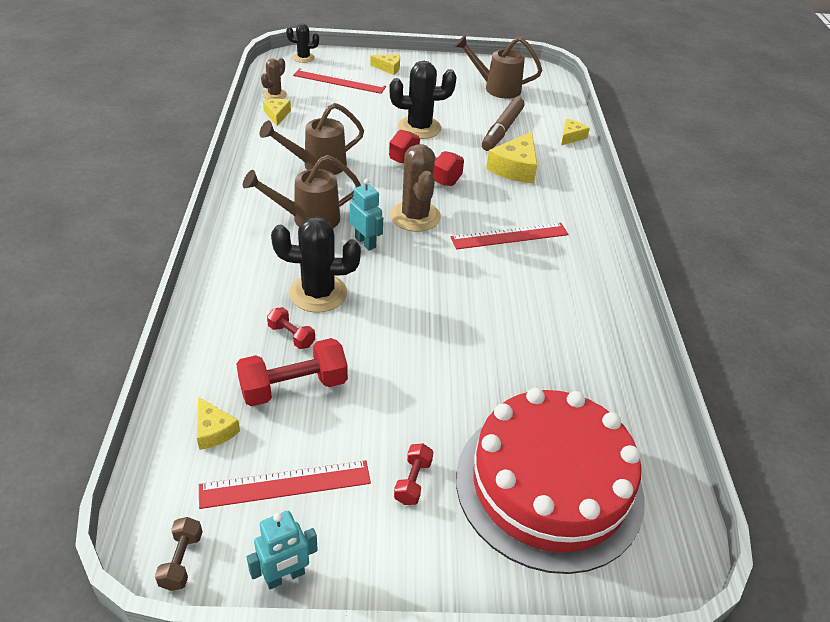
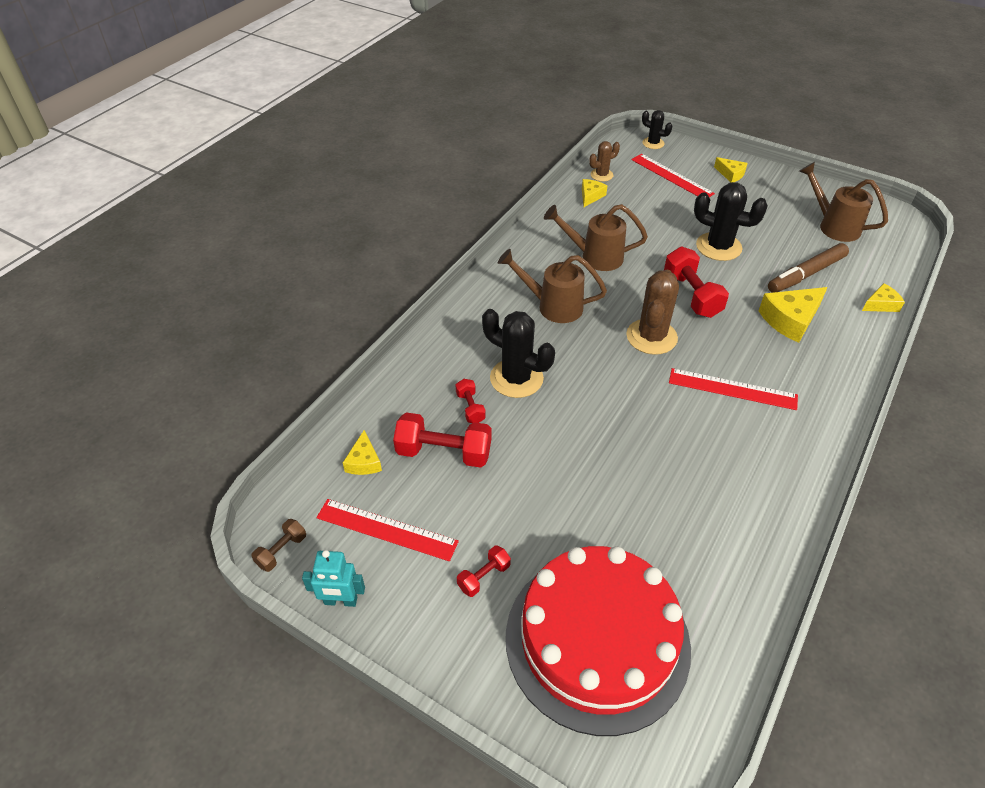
camera: 35 degrees right, 5 degrees up
(365, 242) = (588, 346): turquoise robot -> none

